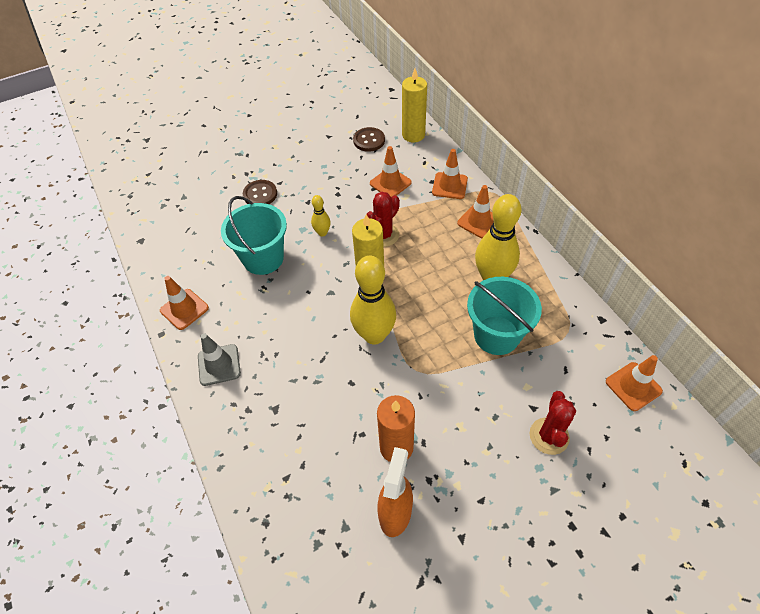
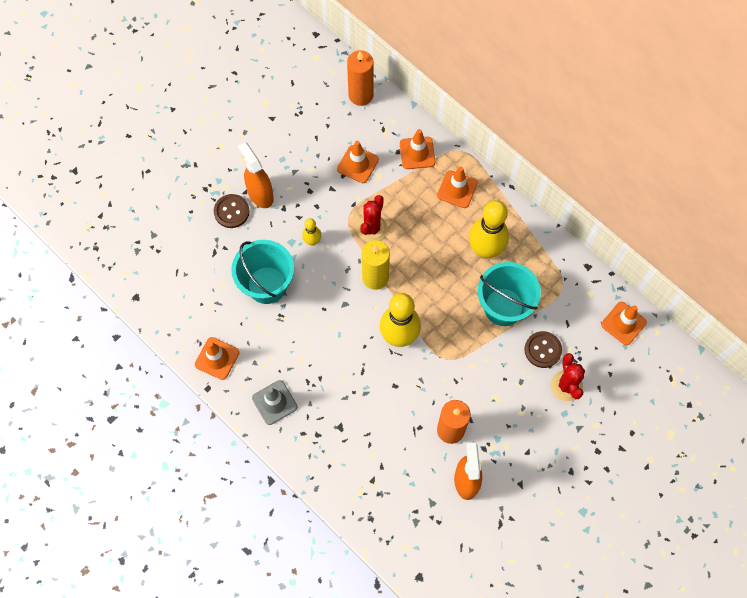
camera: 20 degrees left, 15 degrees up
(292, 187) = (260, 194): none -> orange spray bottle
(369, 140) = (317, 114): brown button -> brown button (542, 350)
(413, 135) = (361, 95): yellow candle -> orange candle

